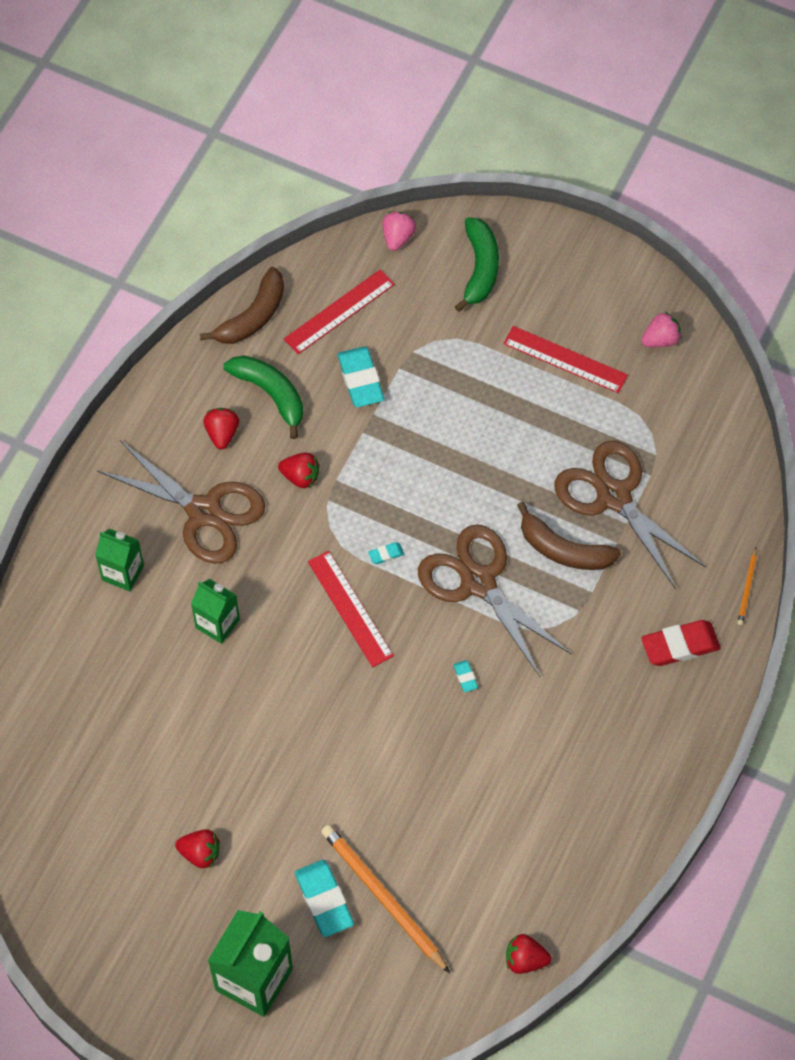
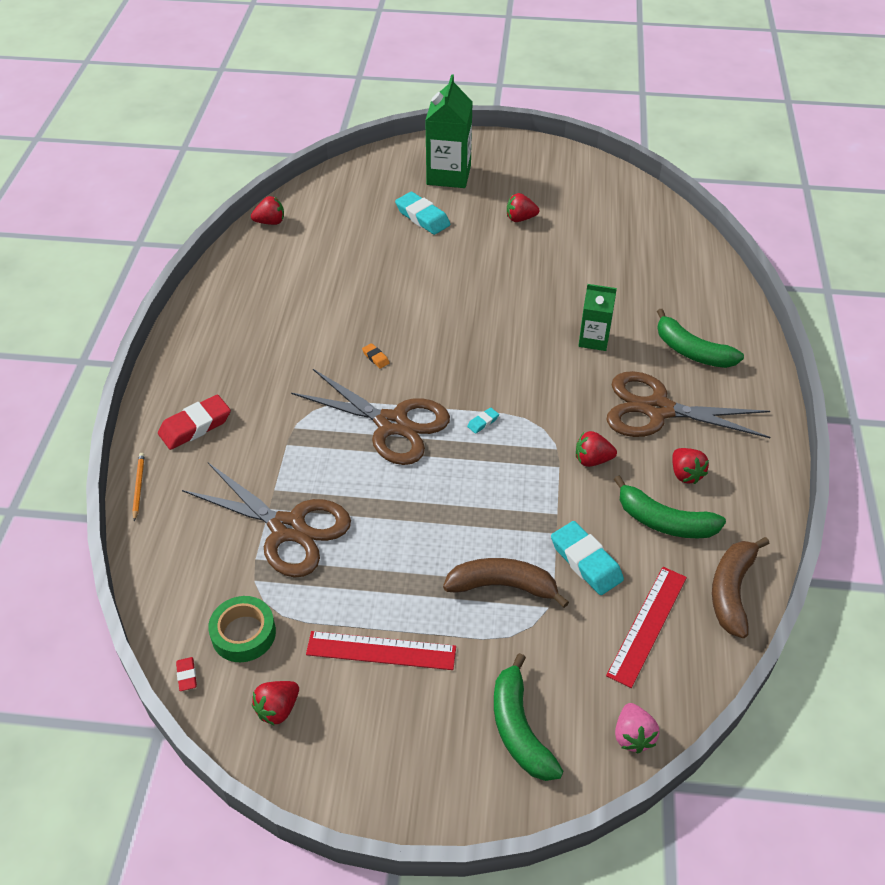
camera: 160 degrees right, 15 degrees down
(123, 573) = (691, 351): green carton -> green banana
(350, 608) = (493, 377): red ruler -> none
(383, 898) = (382, 227): orange pencil -> none
(465, 677) = (375, 358): turquoise eraser -> orange eraser
(563, 549) = (323, 470): brown banana -> brown banana (503, 586)
(660, 340) = (278, 709): pink strawberry -> red strawberry
(675, 409) = (243, 634): none -> green tape
(728, 389) = (187, 675): none -> red eraser

